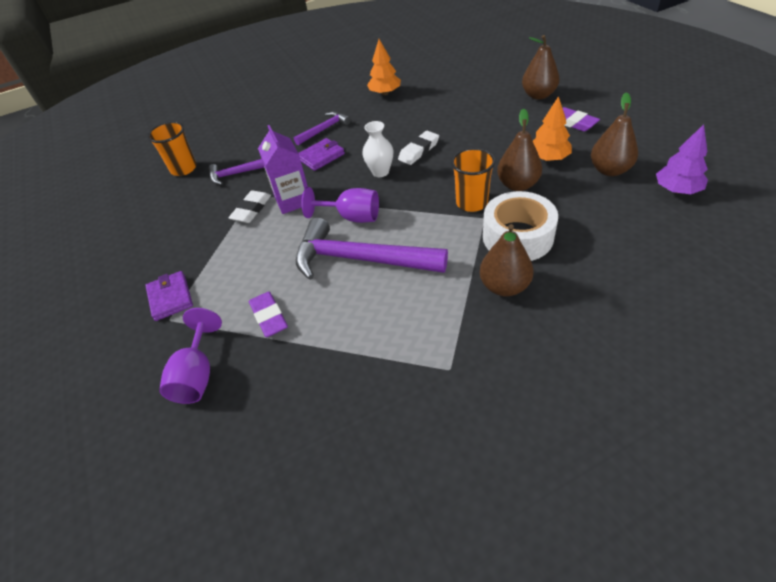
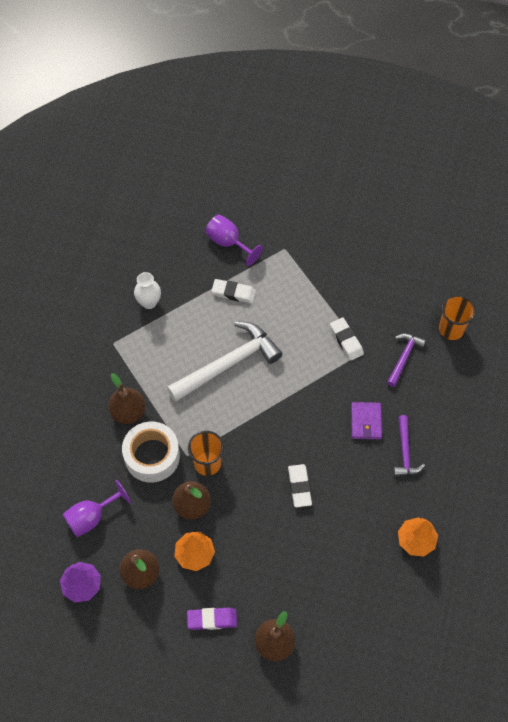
camera: 125 degrees right, 15 degrees up
(170, 297) = (303, 257): purple wallet -> none
(269, 317) = (233, 293): purple eraser -> white eraser
(293, 200) = (329, 369): purple carton -> none
(351, 217) = (272, 388): purple goblet -> purple goblet (92, 517)
(360, 259) = (228, 364): purple hammer -> white hammer
(380, 172) = (302, 442): white vase -> white vase (149, 302)

